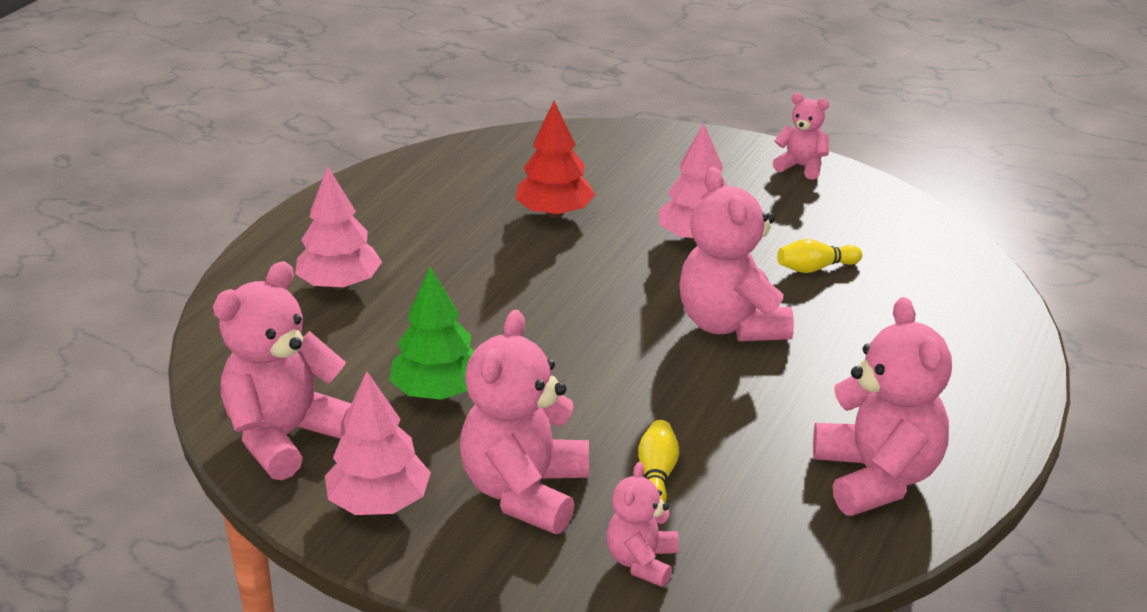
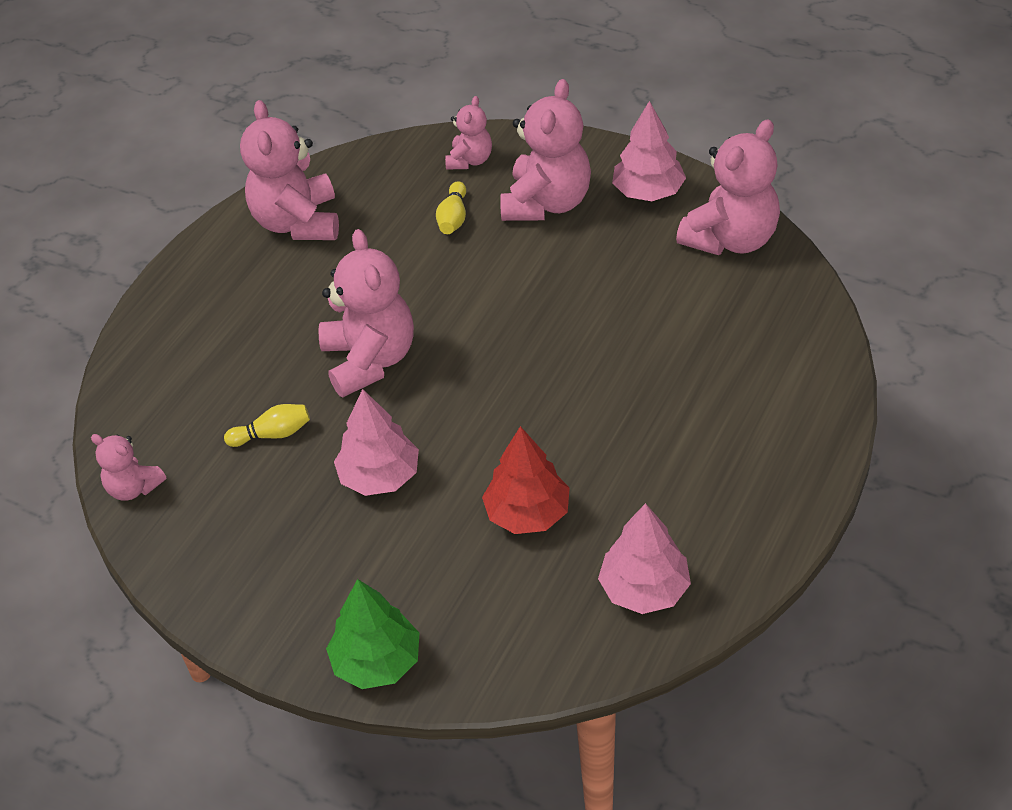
camera: 175 degrees left, 15 degrees up
(340, 284) = (734, 399): pink tree -> pink tree (644, 589)
(438, 392) = (621, 282): green tree -> green tree (377, 661)
(801, 167) = (233, 607): pink teddy bear -> pink teddy bear (133, 488)

